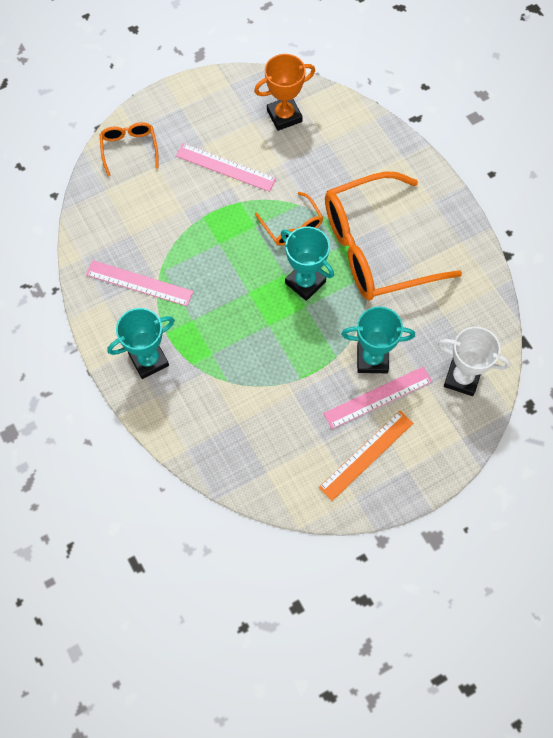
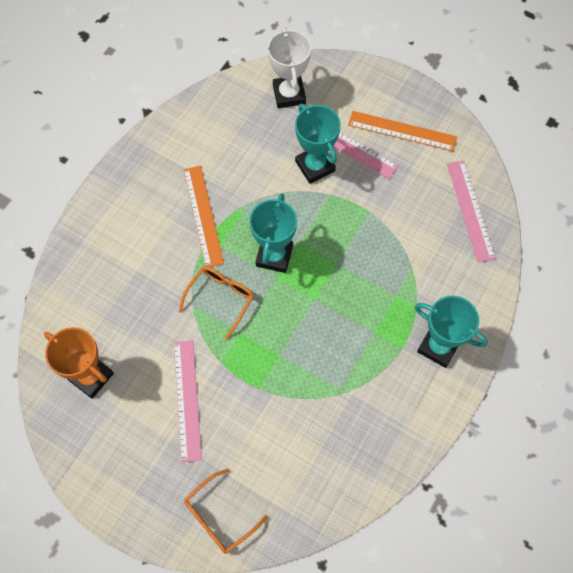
camera: 120 degrees left, 0 degrees up
(139, 283) = (368, 404): pink ruler -> pink ruler (470, 210)
(375, 248) = (203, 216): orange glasses -> orange ruler

